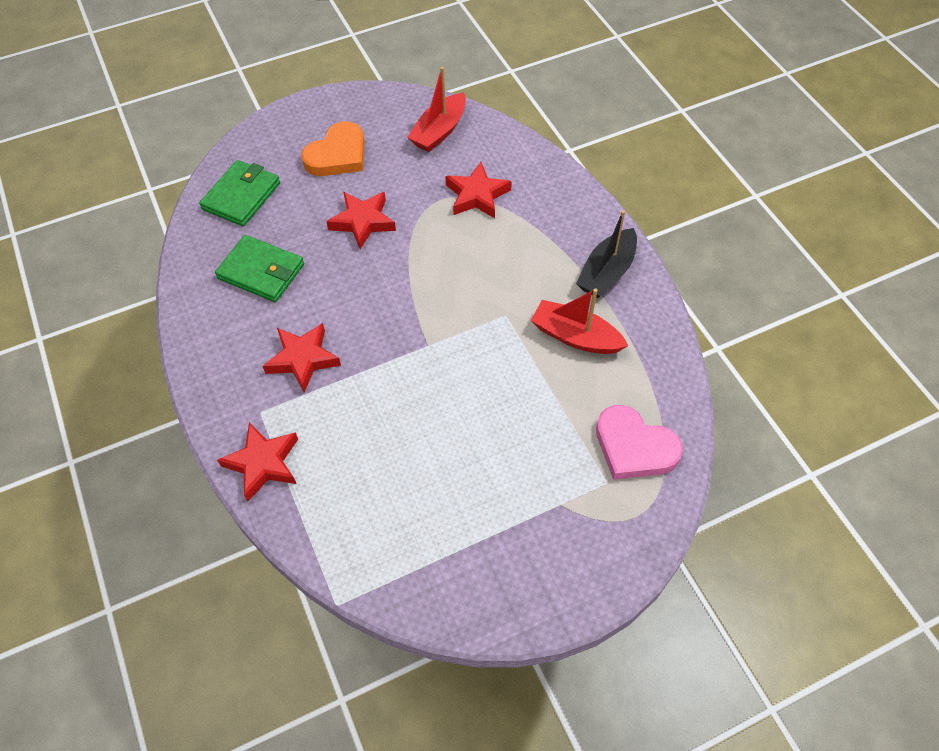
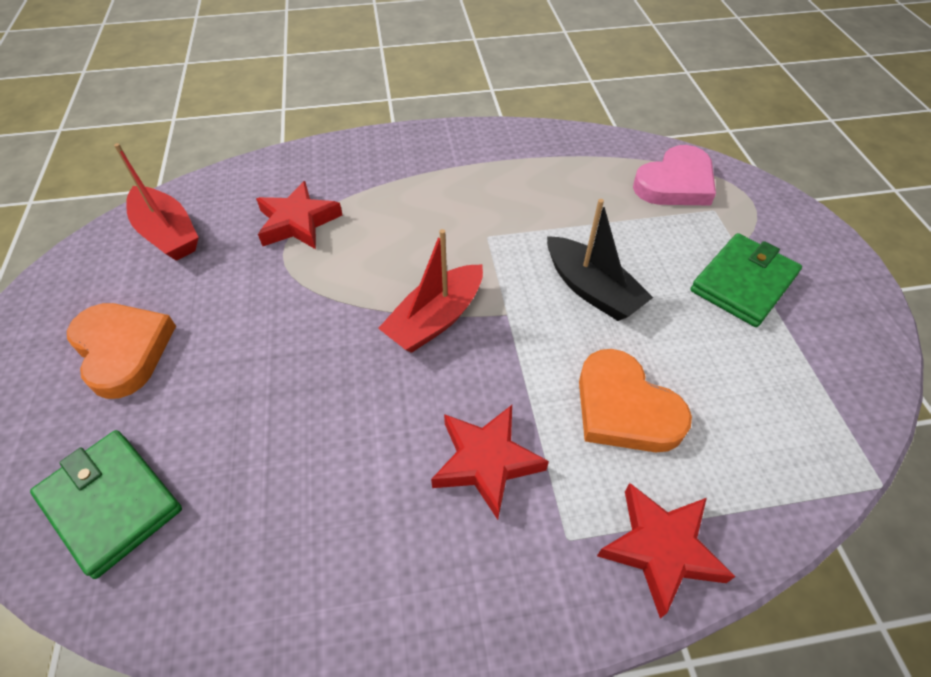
camera: 75 degrees left, 5 degrees down
(261, 271) = (293, 496): green wallet -> green wallet (743, 283)
(363, 222) = (271, 343): red star -> none
(363, 432) = (624, 408): none -> orange heart
(575, 336) = (534, 191): red boat -> red boat (435, 319)
(606, 272) = (461, 151): black boat -> black boat (591, 289)

